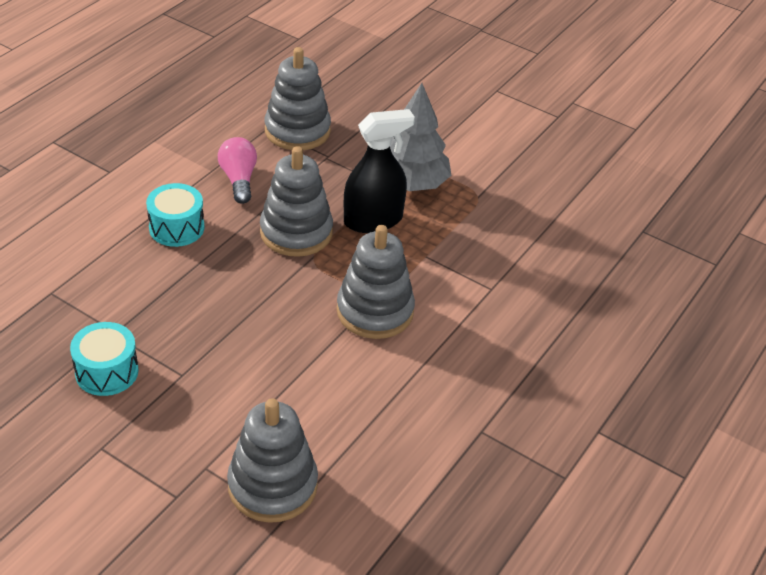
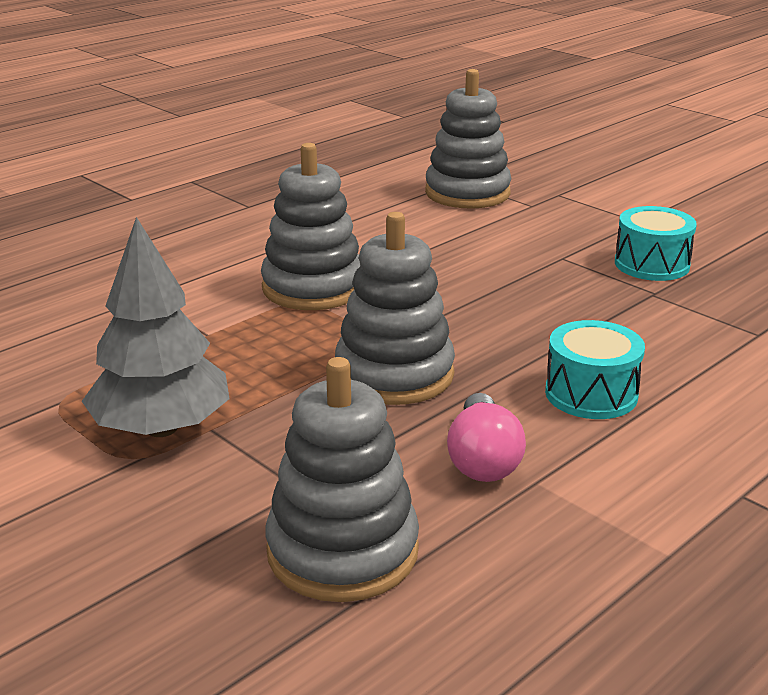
camera: 165 degrees left, 15 degrees down
(373, 220) = (262, 381): black spray bottle -> none

